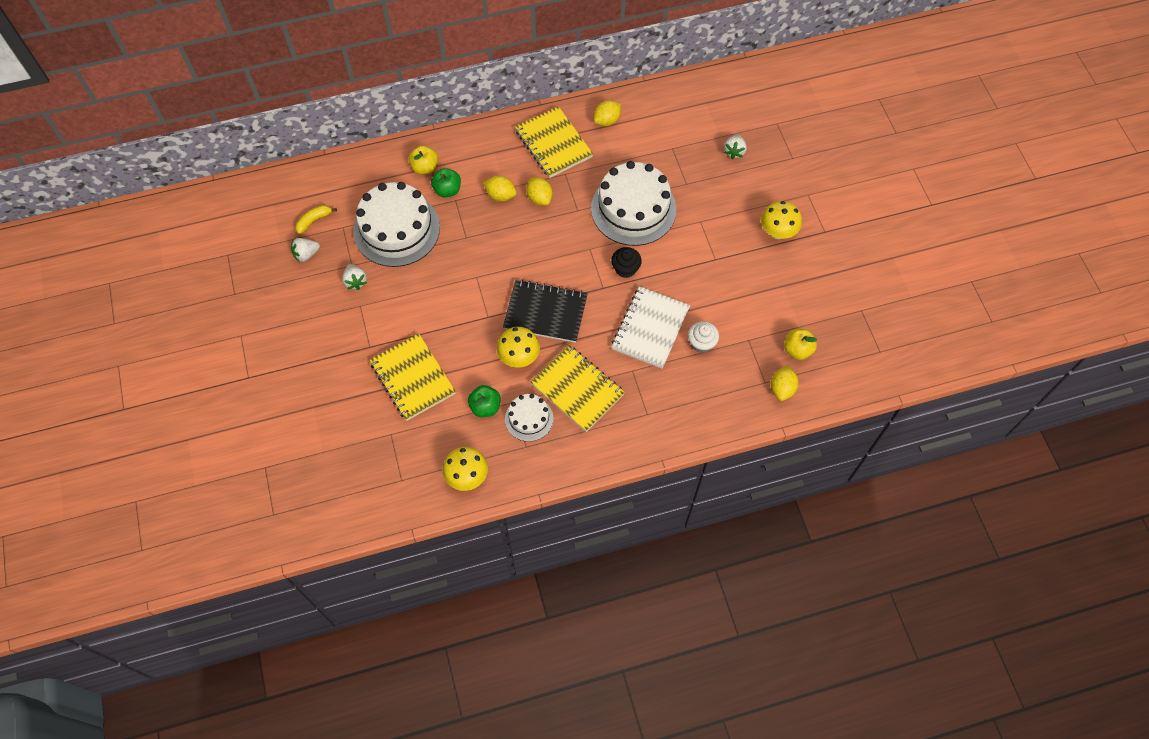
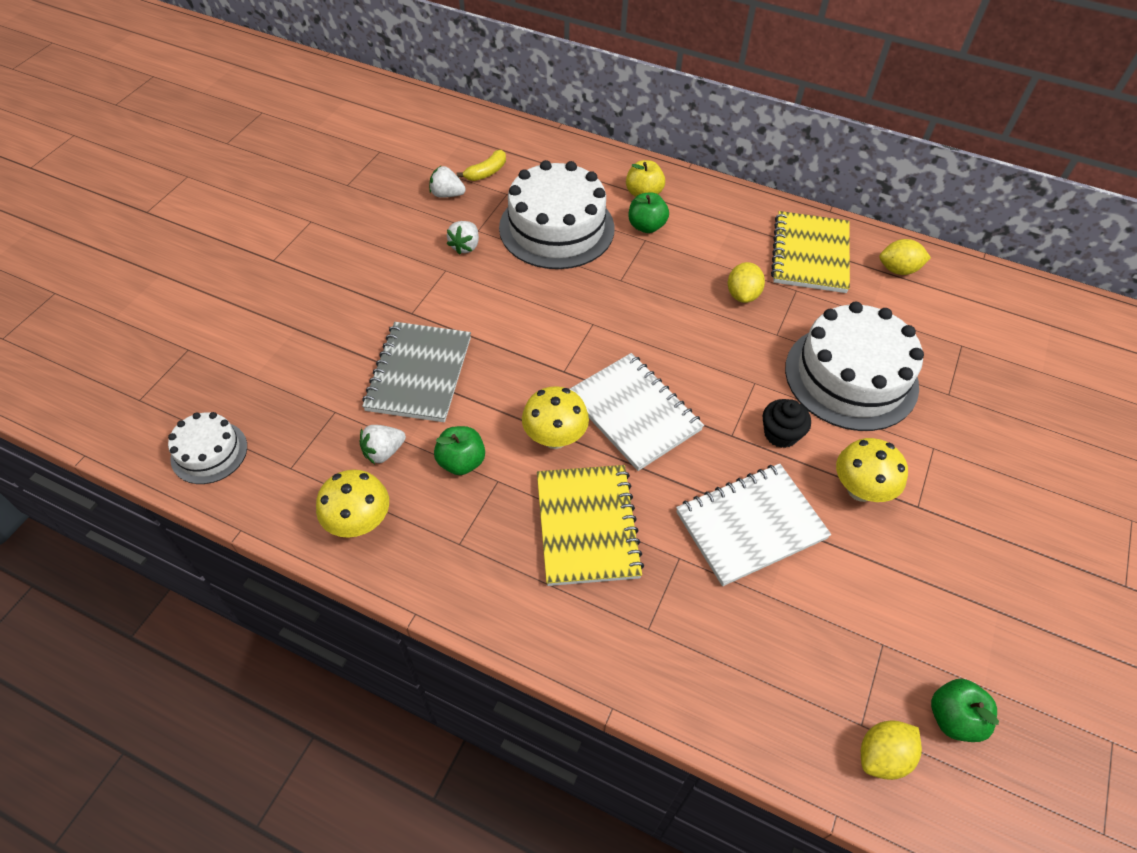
camera: 40 degrees right, 10 degrees down
(314, 221) = (486, 172): yellow banana -> yellow banana turned 135 degrees clockwise
(413, 378) = (419, 374): yellow notebook -> grey notebook
(500, 195) = (700, 265): yellow lemon -> none
(529, 418) = (496, 514): white cake -> white cake (209, 452)
(545, 312) = (634, 413): black notebook -> white notebook
(701, 343) = (808, 596): white cupcake -> none
(734, 151) = (1050, 400): white strawberry -> white strawberry (383, 452)
(777, 232) = (1044, 535): yellow mushroom -> yellow mushroom (860, 490)
(797, 350) = (953, 718): yellow apple -> green apple

